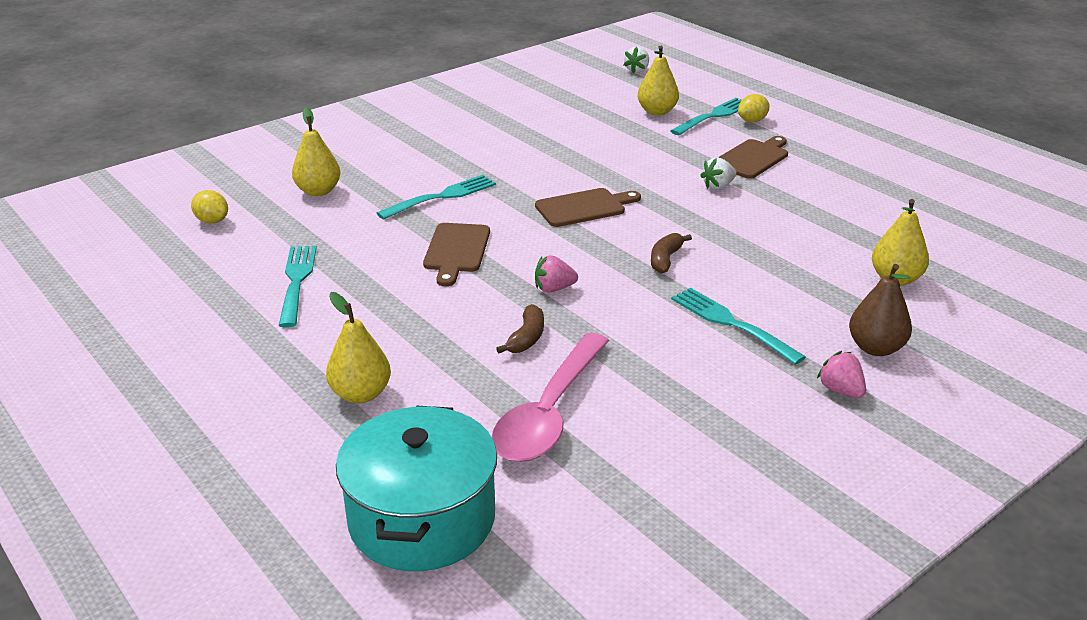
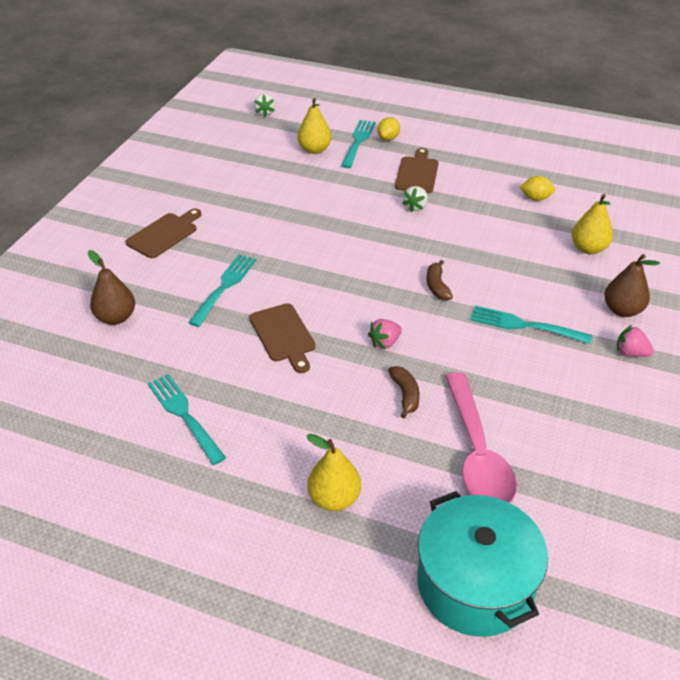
camera: 30 degrees left, 10 degrees up
(212, 221) = (50, 383): yellow lemon -> yellow lemon (535, 198)
(318, 191) = (116, 317): yellow pear -> brown pear
(584, 207) = (341, 259): brown cutting board -> brown cutting board (164, 234)

